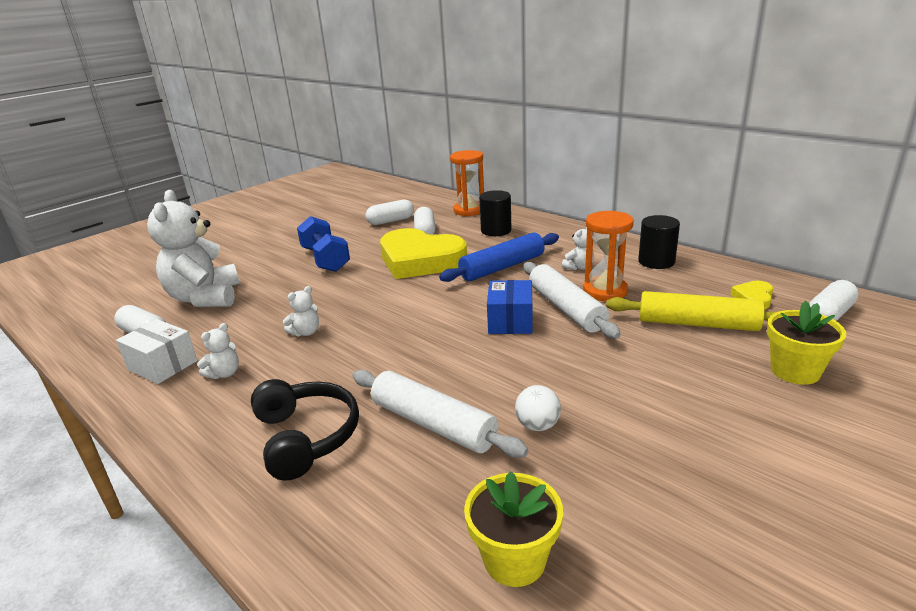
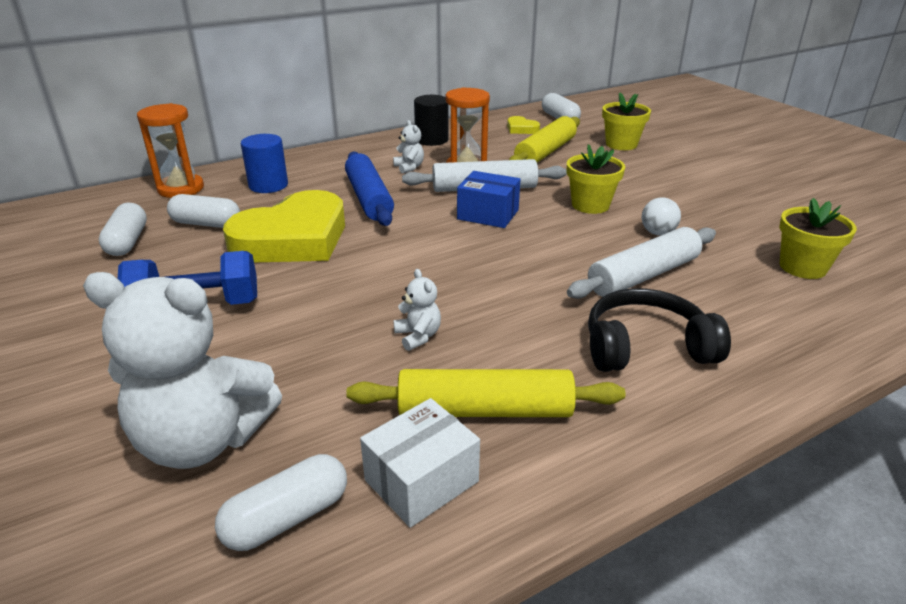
camera: 75 degrees left, 5 degrees up
(224, 373) = (485, 410): white teddy bear -> yellow rolling pin
(496, 230) = (268, 185): black cylinder -> blue cylinder
(576, 372) = (590, 205): none -> yellow flower pot

